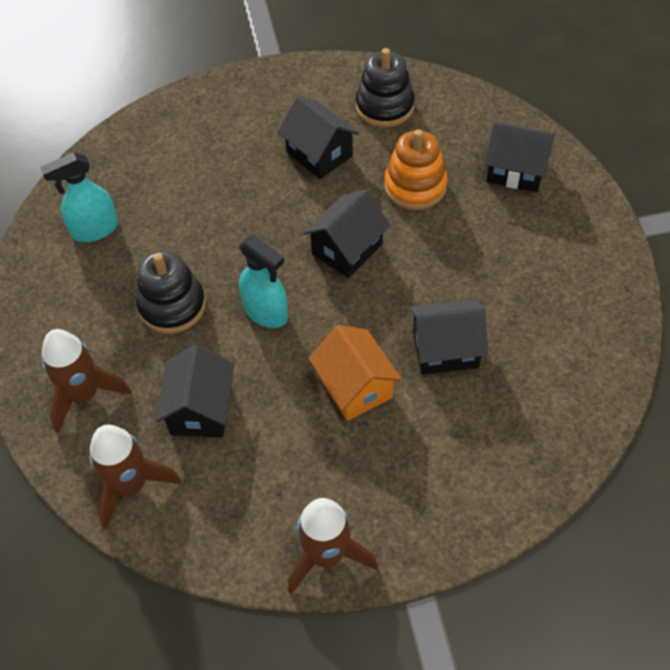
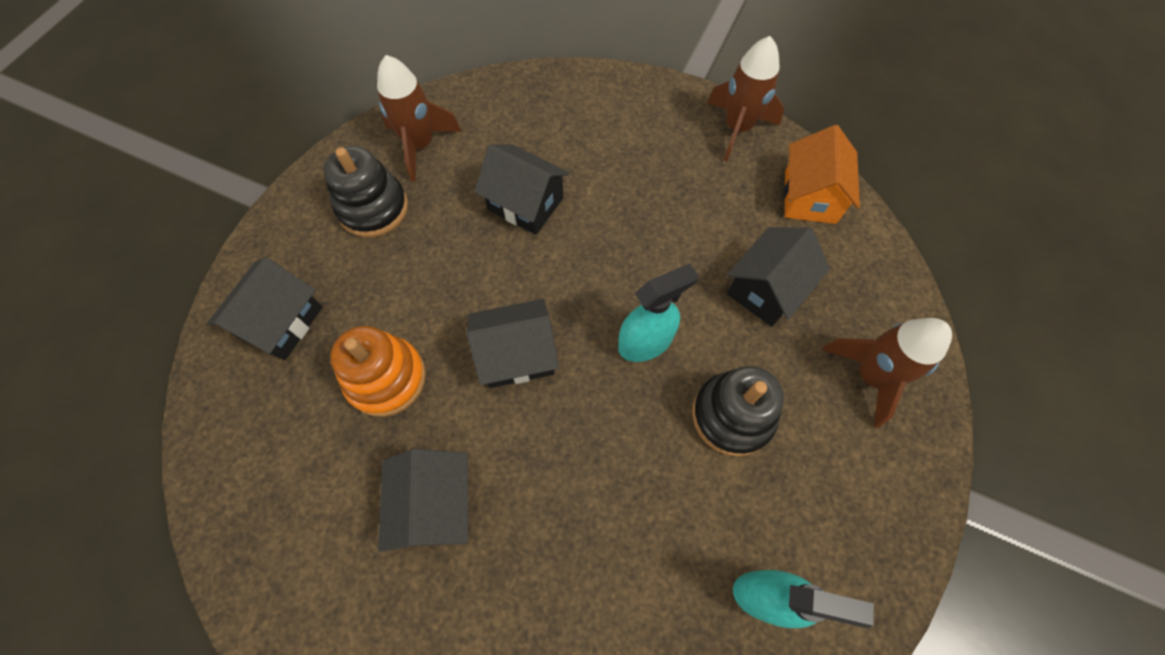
camera: 145 degrees left, 10 degrees up
(131, 486) = (862, 264): brown rocket -> brown rocket (420, 145)
(266, 312) = (645, 342): turquoise spray bottle -> turquoise spray bottle turned 75 degrees clockwise
(355, 387) = (623, 223): orange house -> orange house (810, 197)
(384, 106) = (300, 521): black stacking toy -> black stacking toy (373, 208)
(516, 171) = (281, 322): black house -> black house turned 60 degrees clockwise

